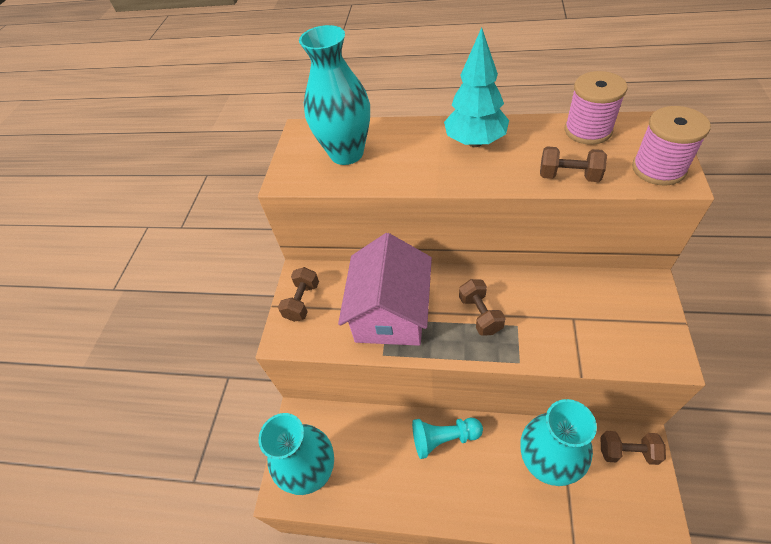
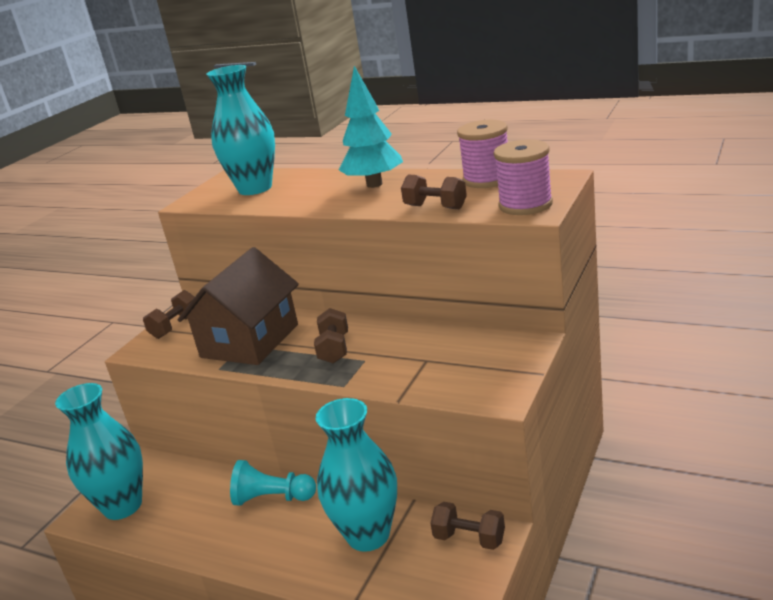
camera: 15 degrees right, 25 degrees down
(391, 313) = (250, 341): pink house -> brown house

